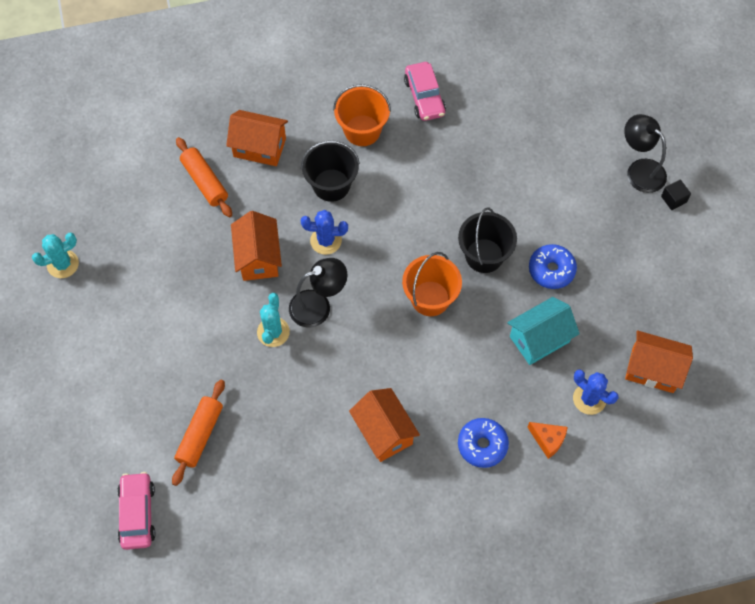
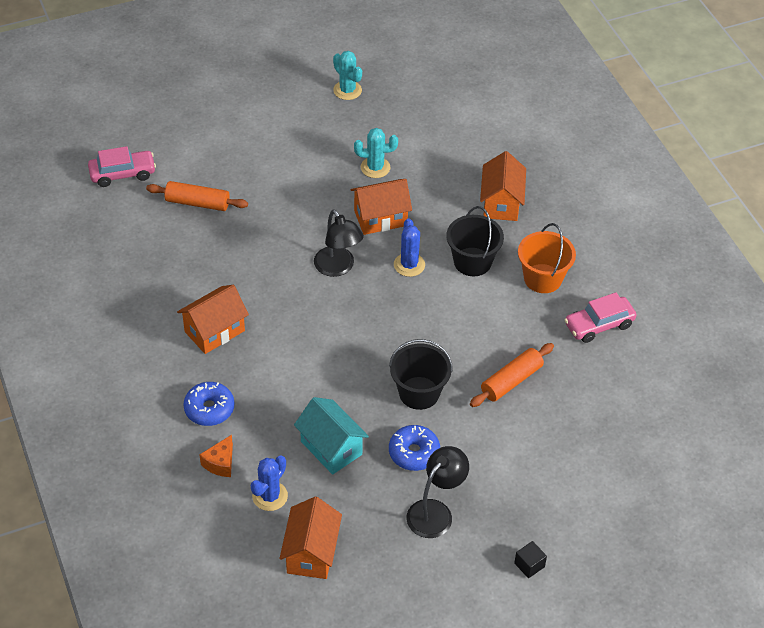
camera: 80 degrees right, 15 degrees down
(205, 182) = (453, 169): orange rolling pin -> orange rolling pin (511, 381)
(273, 332) = (305, 239): turquoise cactus -> turquoise cactus (375, 167)
(430, 298) = (361, 353): orange bucket -> none
(640, 170) = (560, 529): black lamp -> black lamp (435, 512)

